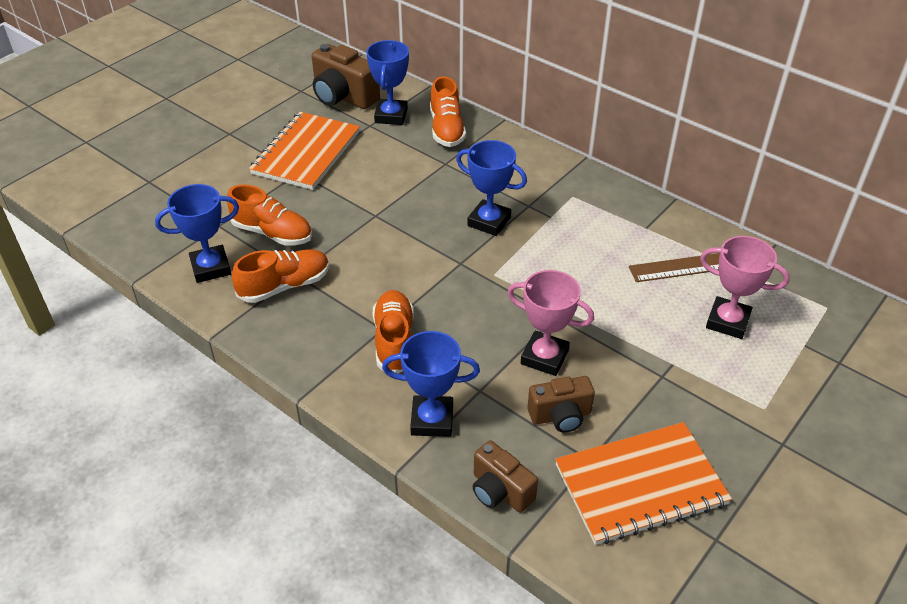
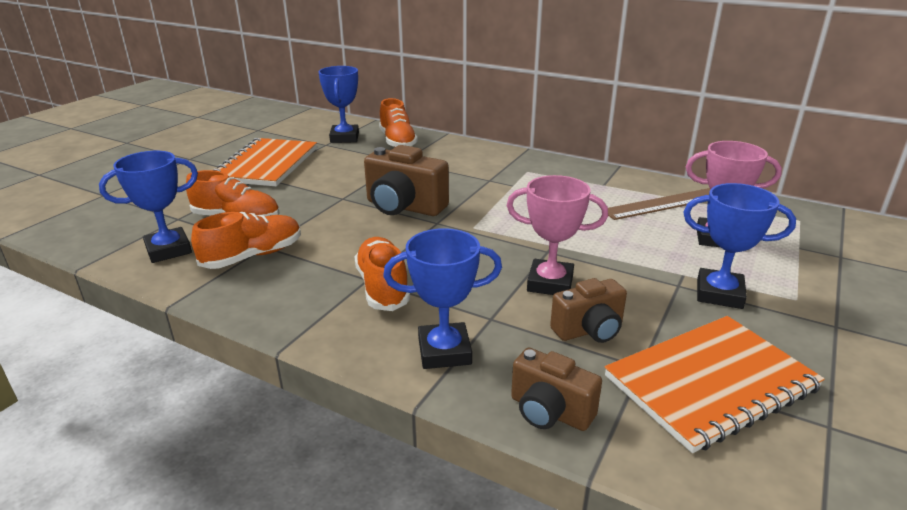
camera: 10 degrees left, 15 degrees down
(343, 97) = (298, 130): brown camera -> brown camera (404, 207)
(489, 221) = (455, 193): blue trophy -> blue trophy (719, 294)

